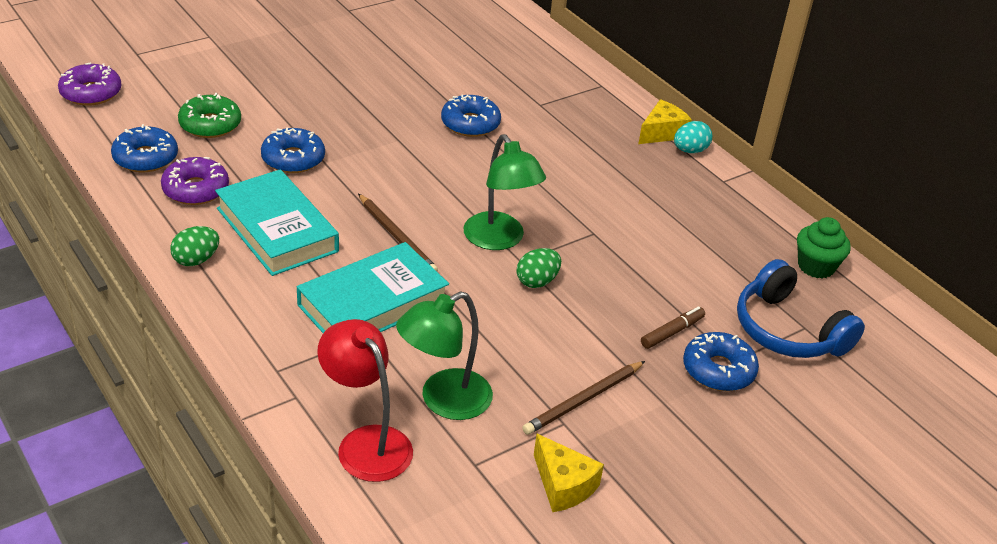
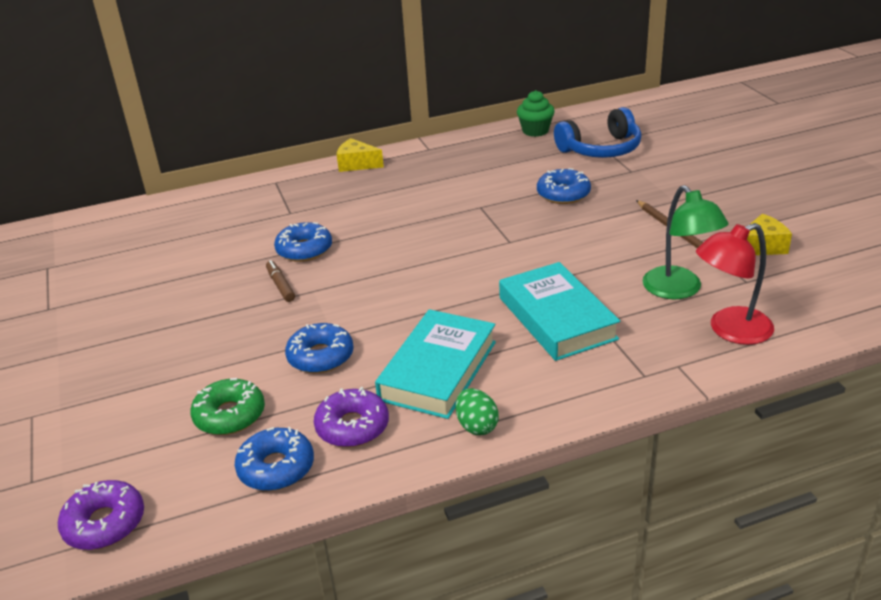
camera: 70 degrees left, 5 degrees down
(277, 230) = (438, 370): turquoise book -> turquoise book turned 45 degrees counterclockwise
(397, 236) = (464, 300): brown pencil -> none
(499, 240) = (480, 249): green lamp -> none
(537, 281) = (537, 236): green egg -> none
(662, 133) = (357, 164): yellow cheese -> yellow cheese turned 45 degrees counterclockwise
(672, 332) = (601, 189): brown marker -> brown marker (280, 285)
(690, 150) = (385, 156): turquoise egg -> none
(718, 370) = (641, 177): blue donut -> blue donut (563, 194)

